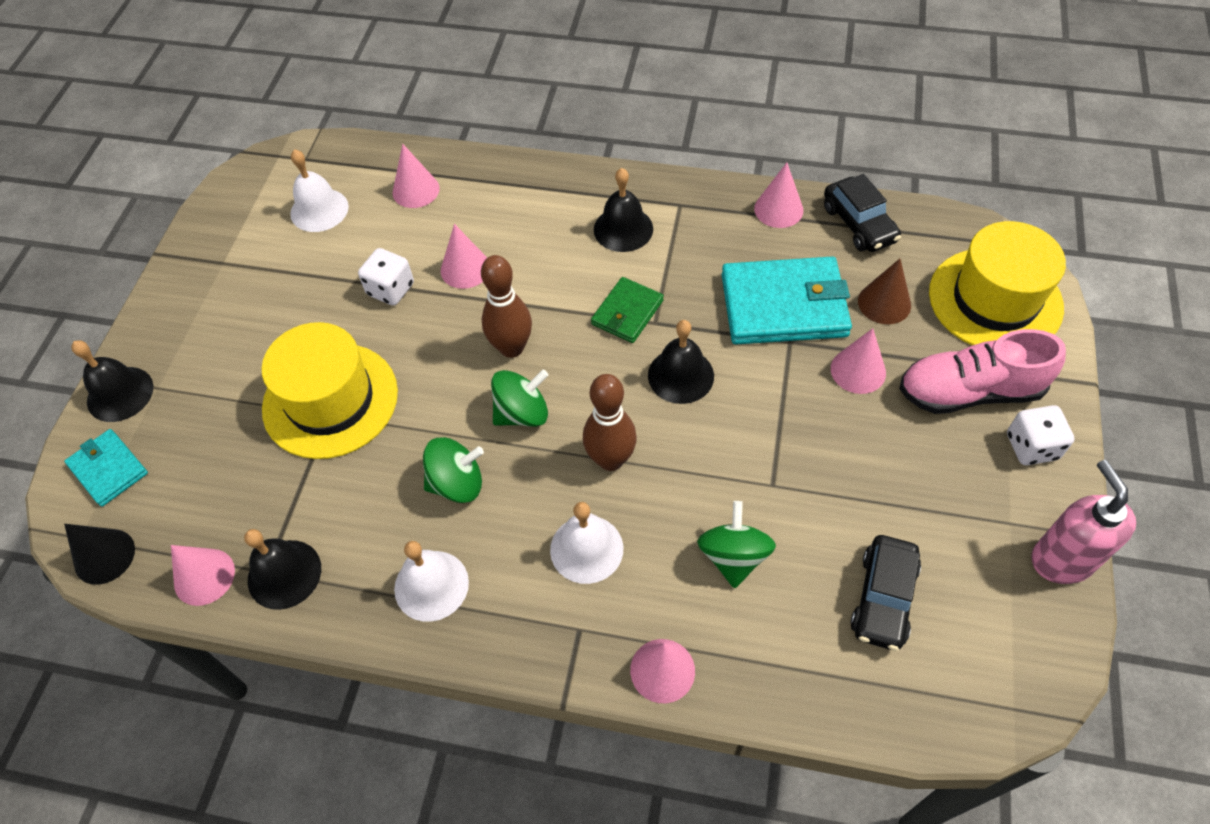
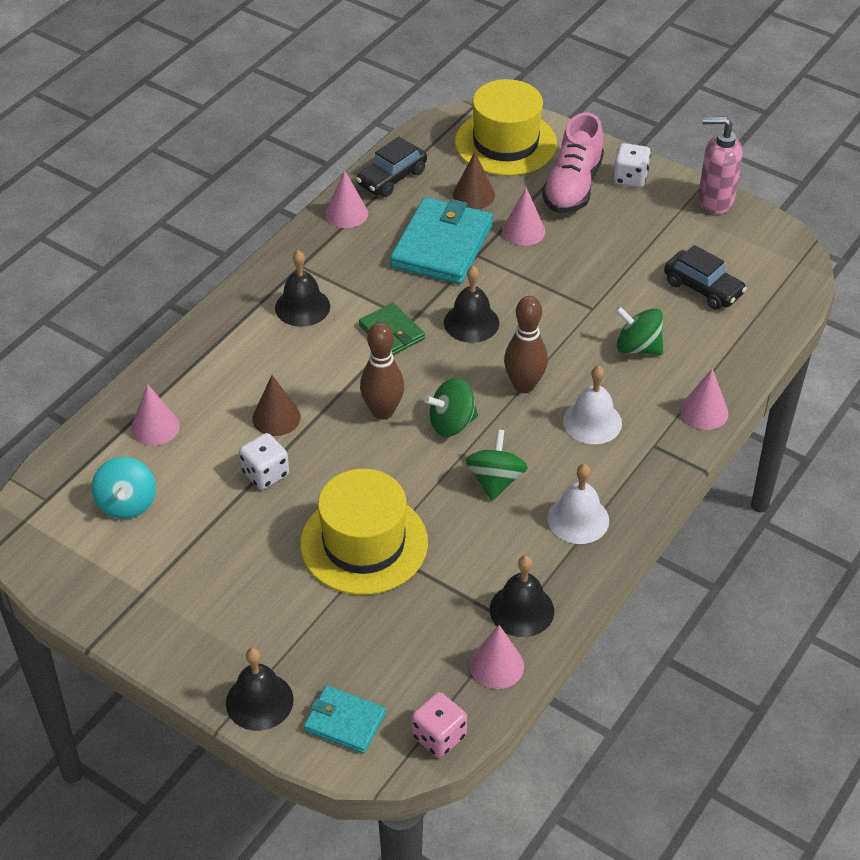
camera: 70 degrees left, 10 degrees down
(104, 556) = (439, 736): black cone -> pink dice
(108, 469) = (344, 722): turquoise wallet -> turquoise wallet turned 45 degrees clockwise
(319, 210) = (127, 503): white bell -> turquoise spinning top
(465, 268) = (276, 417): pink cone -> brown cone
(522, 413) = (451, 423): green spinning top -> green spinning top turned 105 degrees counterclockwise
(859, 224) = (392, 178): black car -> black car turned 135 degrees clockwise

